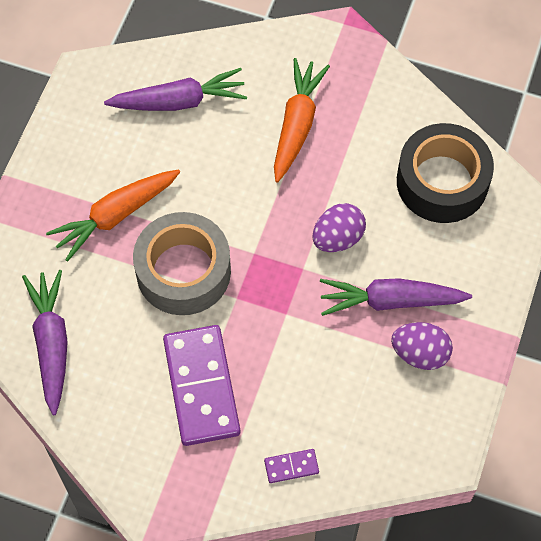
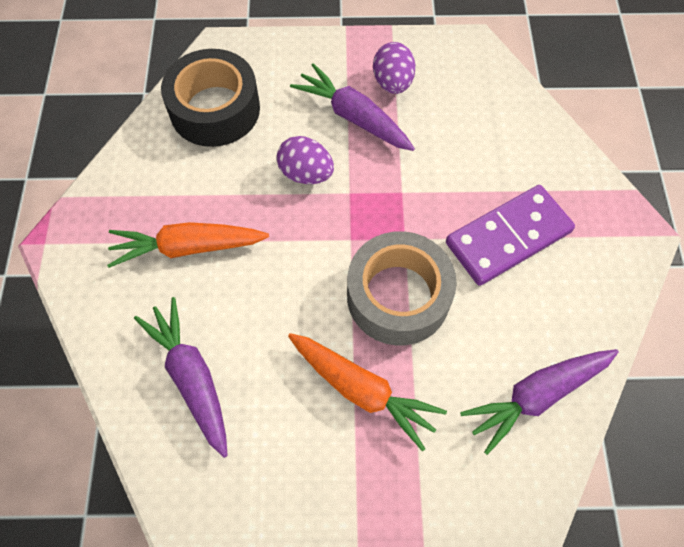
camera: 110 degrees left, 0 degrees up
(291, 467) = (541, 144): purple domino -> none
(390, 301) = (353, 116): purple carrot -> purple carrot turned 150 degrees clockwise

